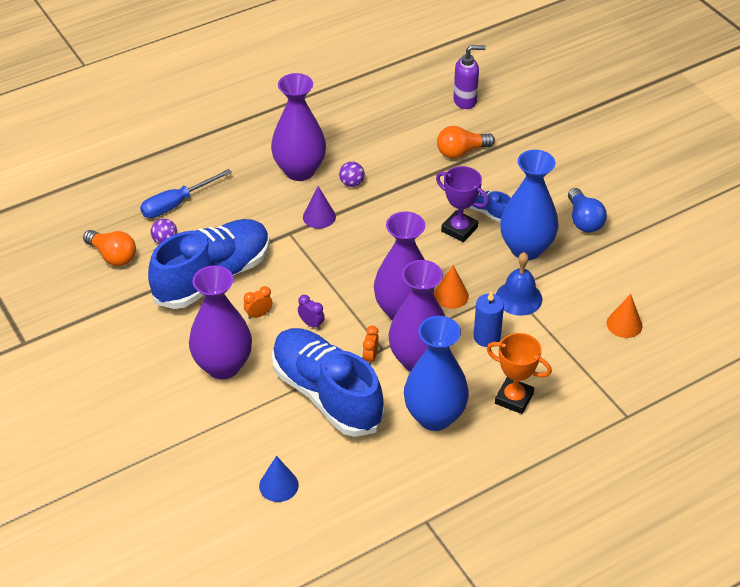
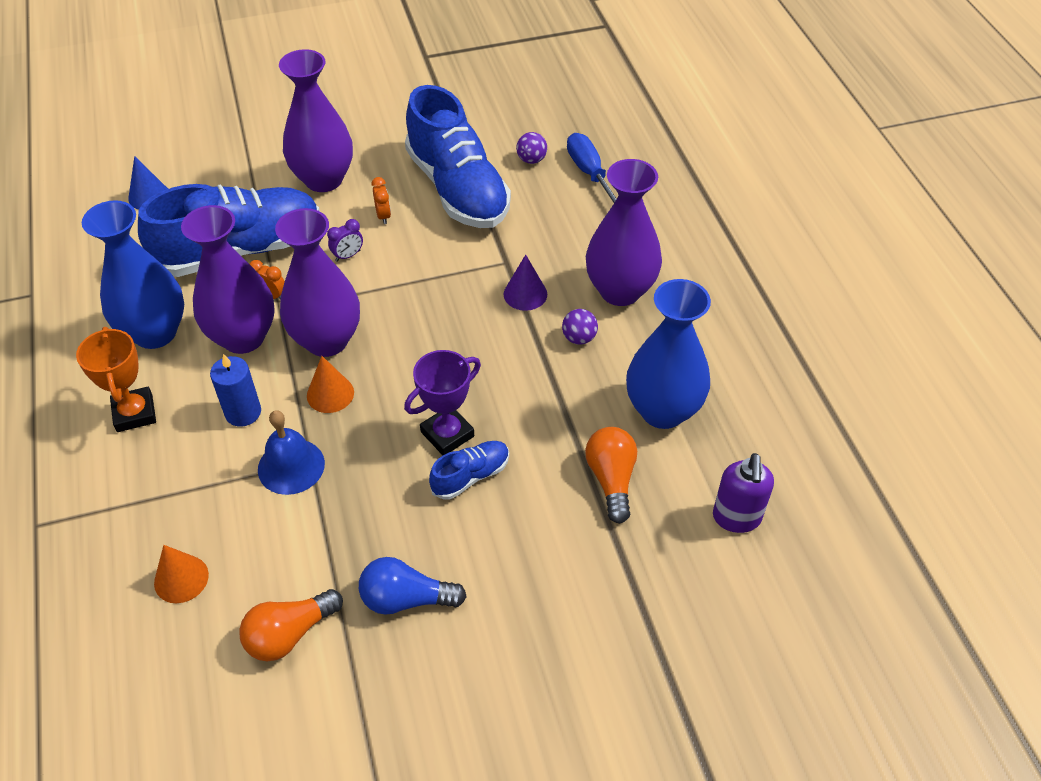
camera: 105 degrees right, 5 degrees up
(112, 256) = (522, 120): orange light bulb -> orange light bulb (289, 634)
(514, 398) = (134, 413): orange trophy -> orange trophy turned 60 degrees counterclockwise
(526, 248) = (378, 503): blue vase -> blue vase (662, 410)

